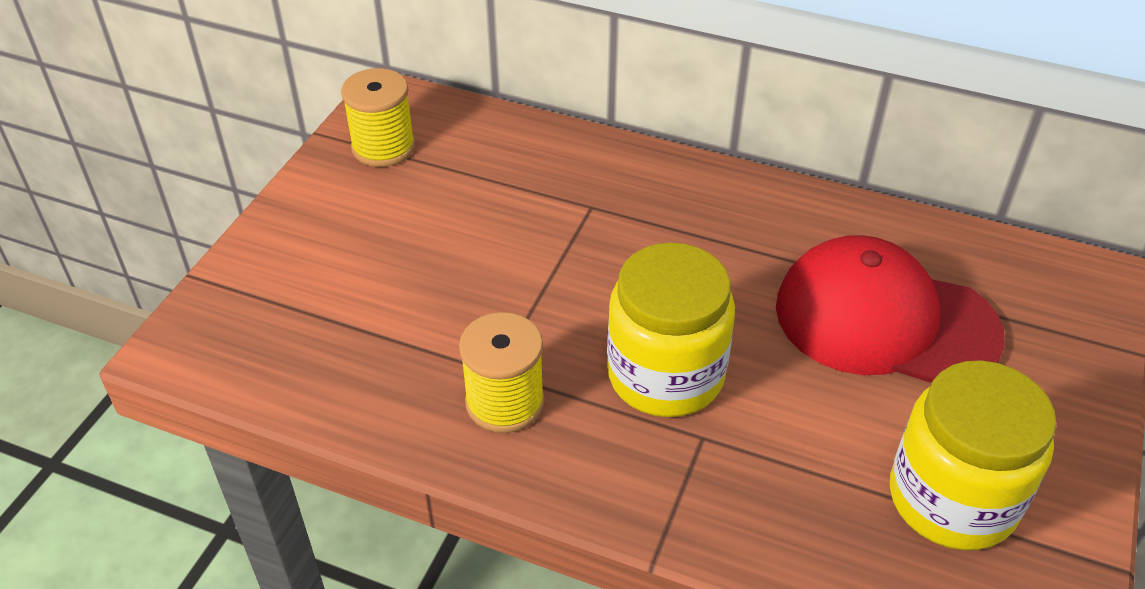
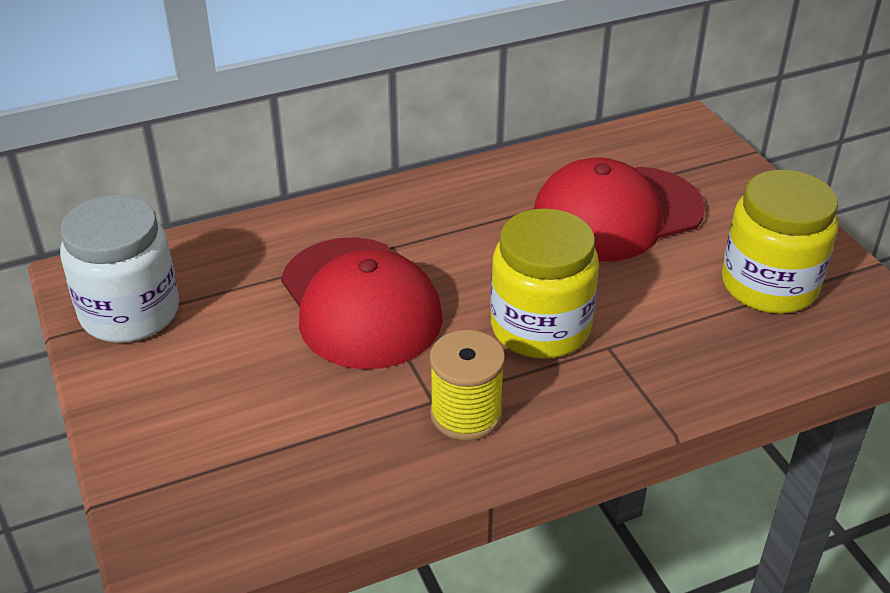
camera: 45 degrees left, 5 degrees down
(383, 147) = (130, 312): yellow spool -> white jar
(548, 249) = (360, 303): none -> red cap

